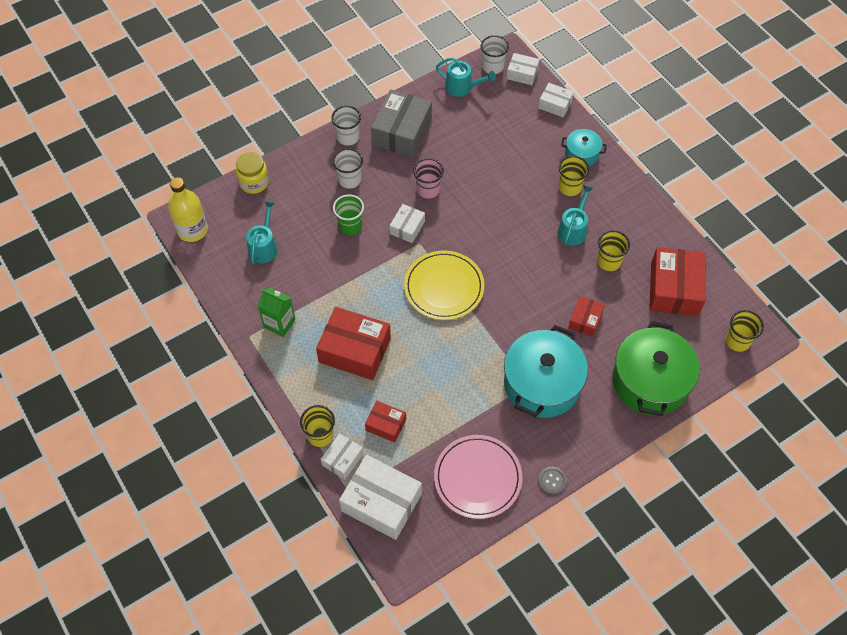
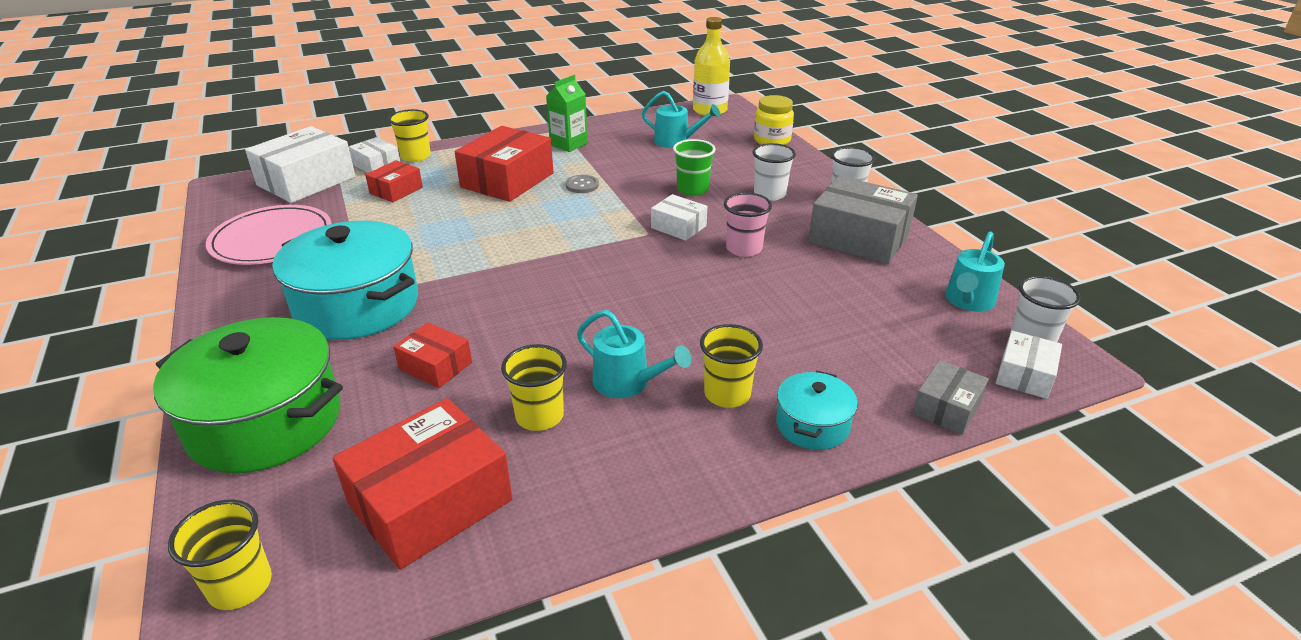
camera: 100 degrees right, 25 degrees down
(444, 287) = (567, 244): yellow plate -> none
(552, 481) = (208, 293): grey button -> grey button (582, 185)
(555, 104) = (946, 408): white box -> grey box
(674, 289) = (430, 502): red box -> red box turned 60 degrees counterclockwise

